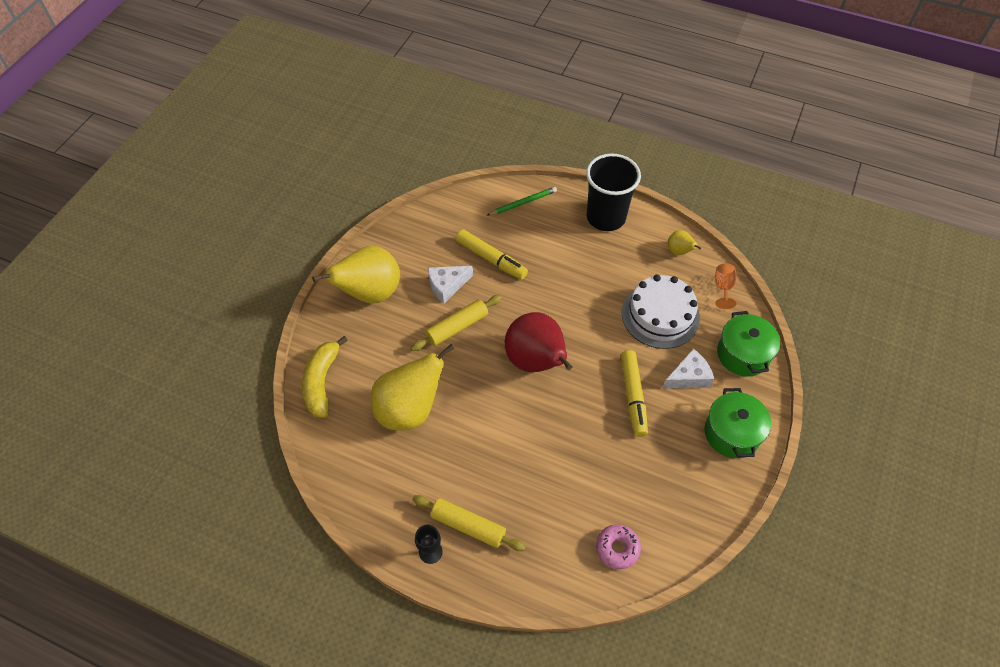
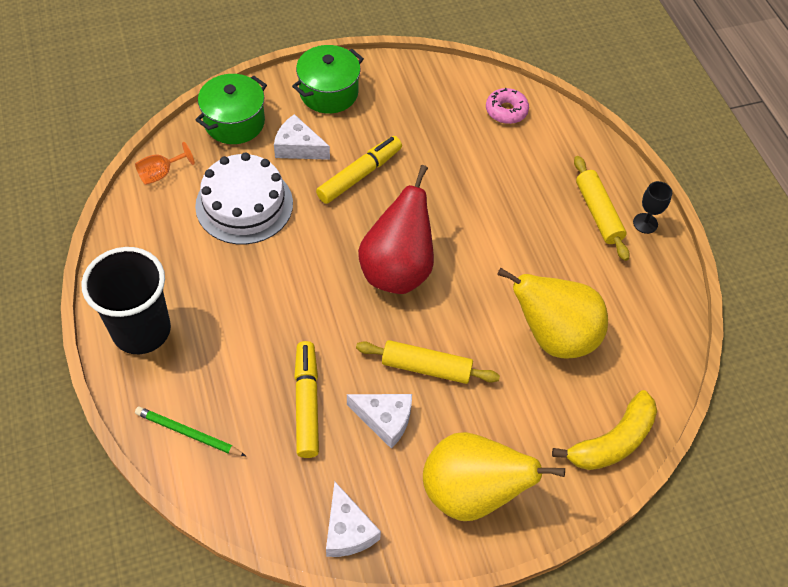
camera: 135 degrees left, 0 degrees up
(408, 232) = (347, 530): none -> white cheese
(679, 252) = (140, 234): yellow pear -> none

